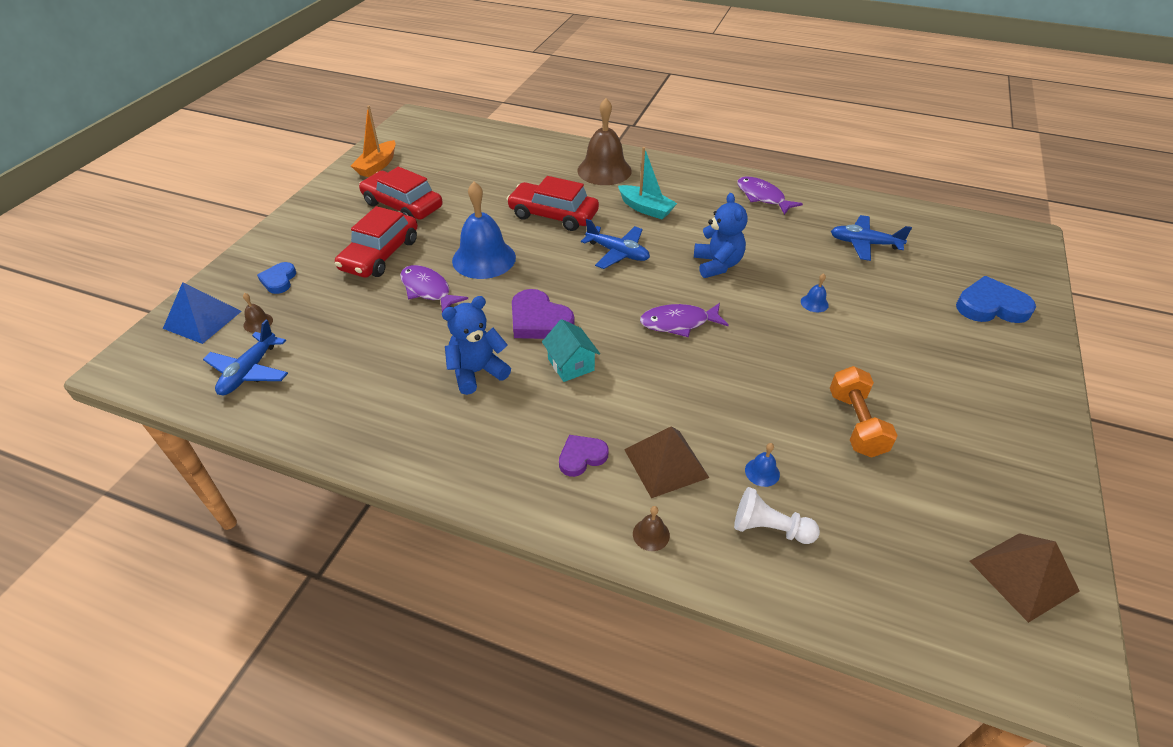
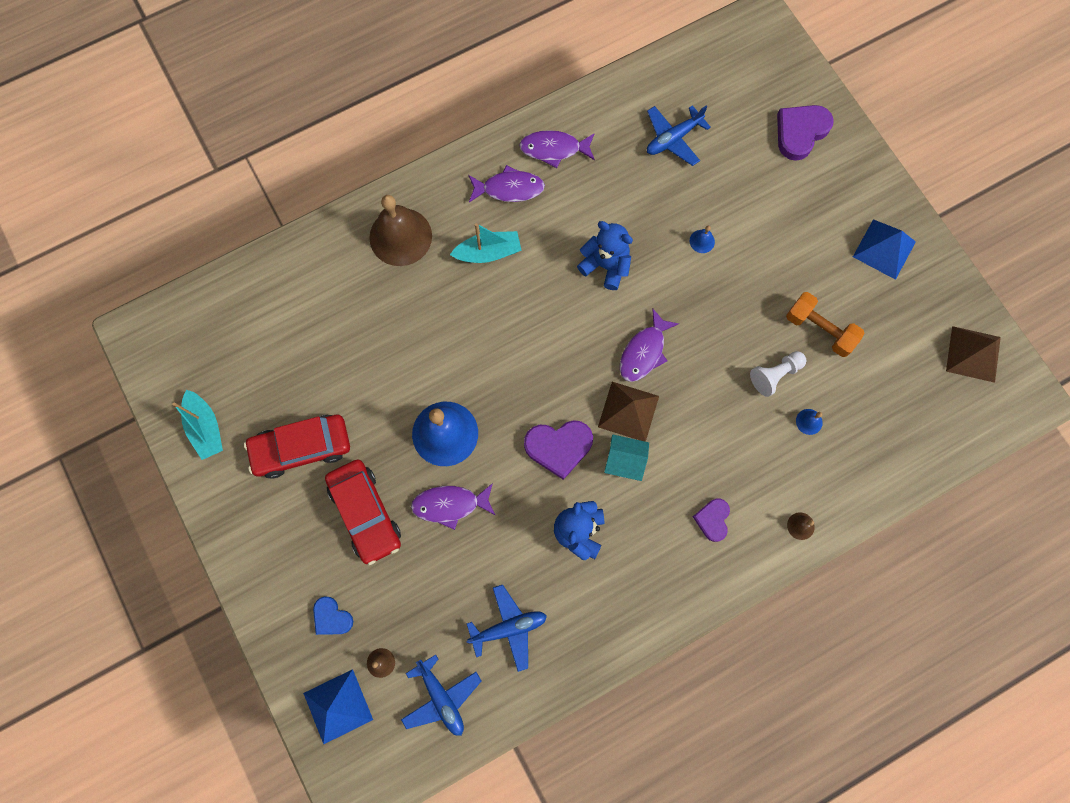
camera: 50 degrees left, 30 degrees up
(377, 166) = (205, 428): orange boat -> turquoise boat
(553, 215) = (431, 333): red car -> none
(617, 253) = (528, 325): blue plane -> blue plane (508, 628)
(666, 463) = (758, 472): brown pyramid -> brown pyramid (628, 411)
(704, 194) = (509, 189): none -> purple fish
(769, 528) = (848, 455): white pawn -> white pawn (775, 375)
(991, 306) = (800, 132): blue heart -> purple heart
(997, 424) = (884, 249): none -> blue pyramid

